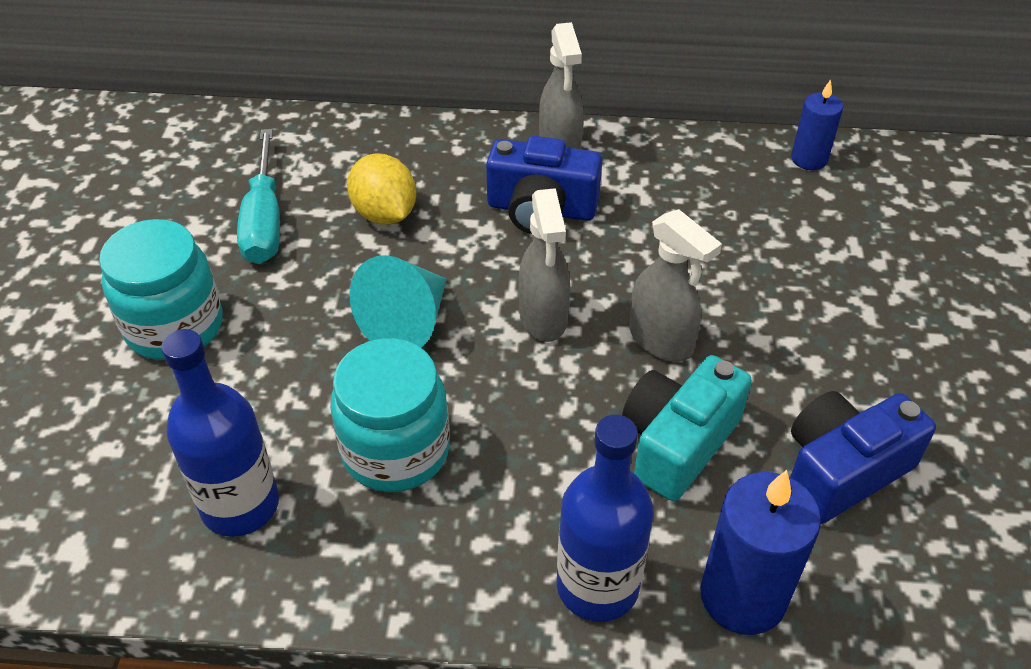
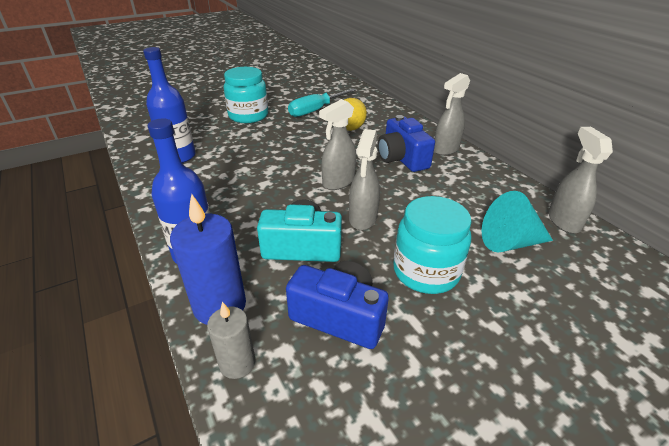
camera: 55 degrees right, 10 degrees down
(395, 450) = (230, 176): turquoise jar -> turquoise jar (426, 272)
(407, 322) = (299, 154): turquoise cone -> turquoise cone (509, 242)
(809, 159) = (563, 221): blue candle -> grey spray bottle
(862, 616) = (237, 363): none -> grey candle

